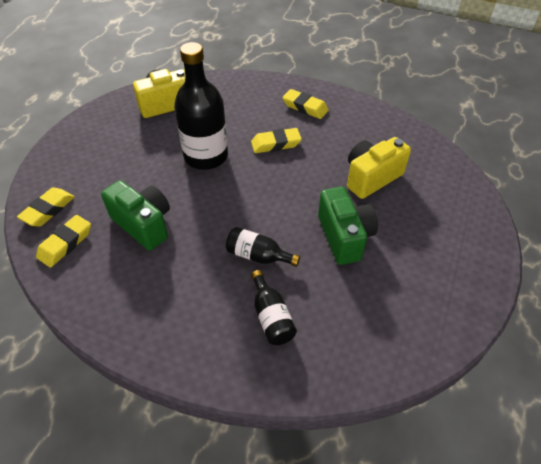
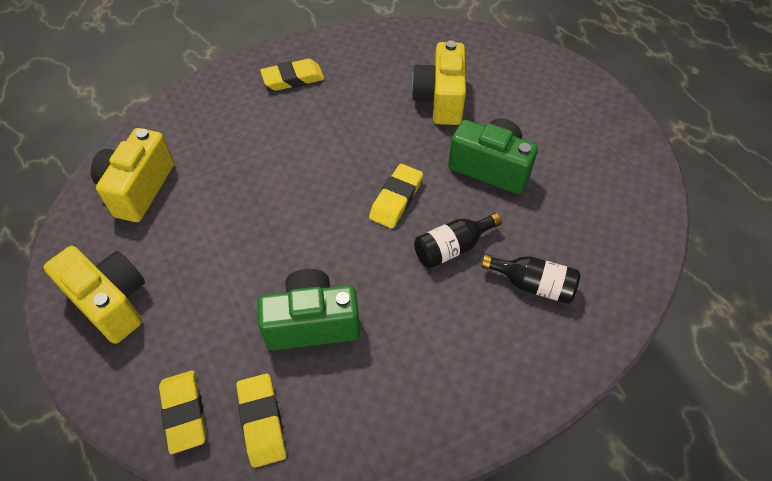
camera: 50 degrees left, 5 degrees up
(90, 141) = (111, 302): none -> yellow camera
(206, 156) = (270, 204): black bottle -> none
(276, 144) = (318, 136): yellow eraser -> yellow eraser (396, 199)

